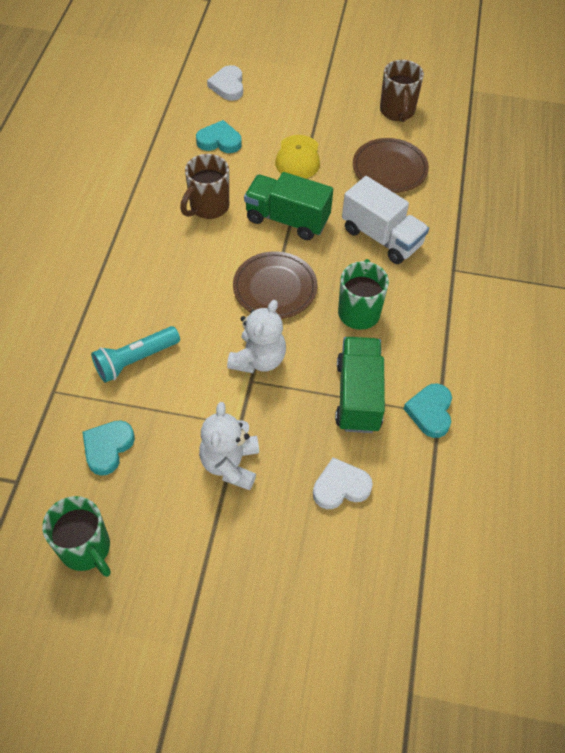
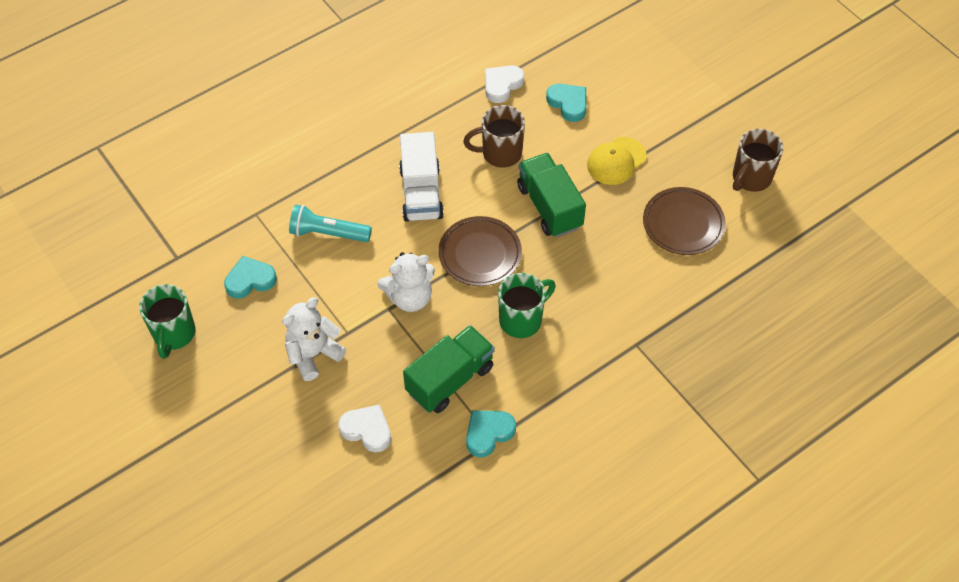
camera: 45 degrees right, 0 degrees up
(228, 86) = (628, 59): white heart -> white heart (502, 85)
(381, 237) = (608, 275): white truck -> white truck (421, 193)

